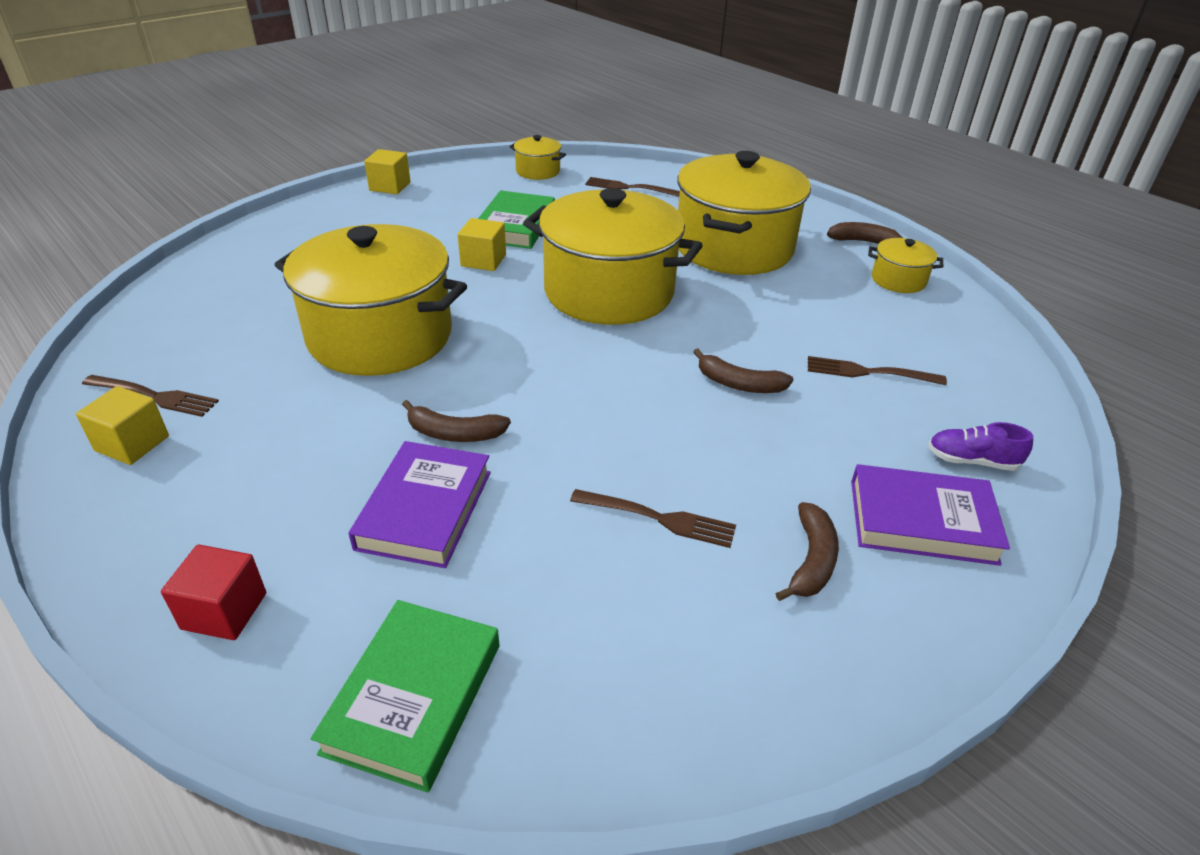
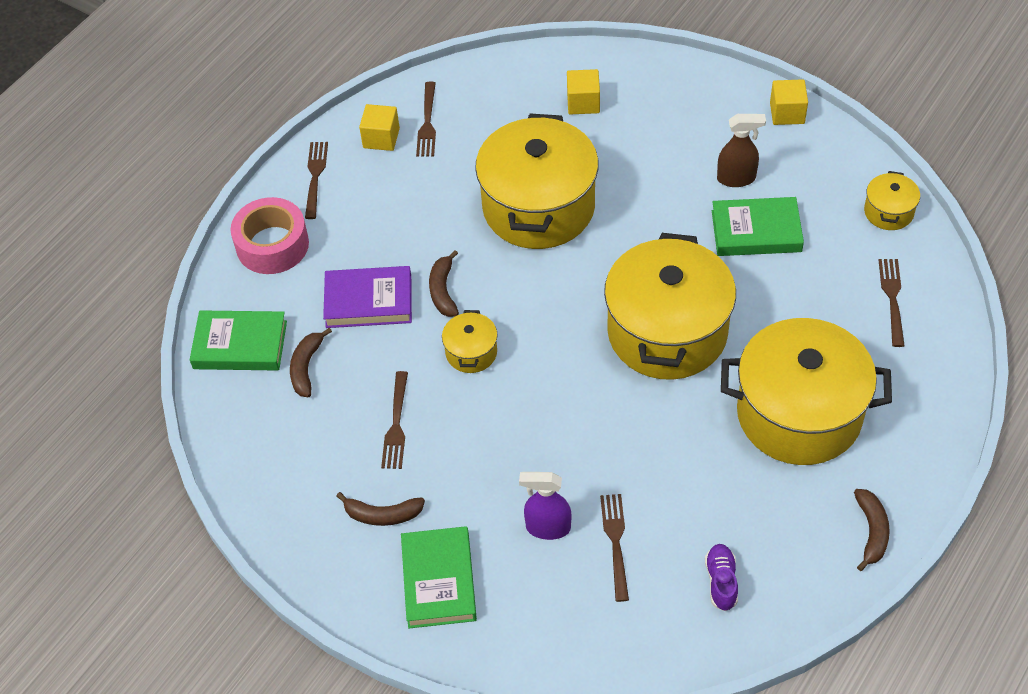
camera: 80 degrees right, 15 degrees up
(130, 529) = (315, 176): none -> brown fork
(224, 611) = (272, 245): red cube -> pink tape
(444, 222) = (736, 178): none -> brown spray bottle
(483, 260) = (680, 229): yellow cube -> yellow cube (583, 103)
(739, 384) = (563, 449): brown banana -> brown banana (306, 367)
(846, 415) = (547, 527): none -> purple spray bottle
(898, 280) = (797, 565): yellow pot -> yellow pot (471, 352)
(922, 521) = (438, 580): purple book -> green book
(971, 461) = (518, 617): purple shoe -> purple shoe (721, 581)

